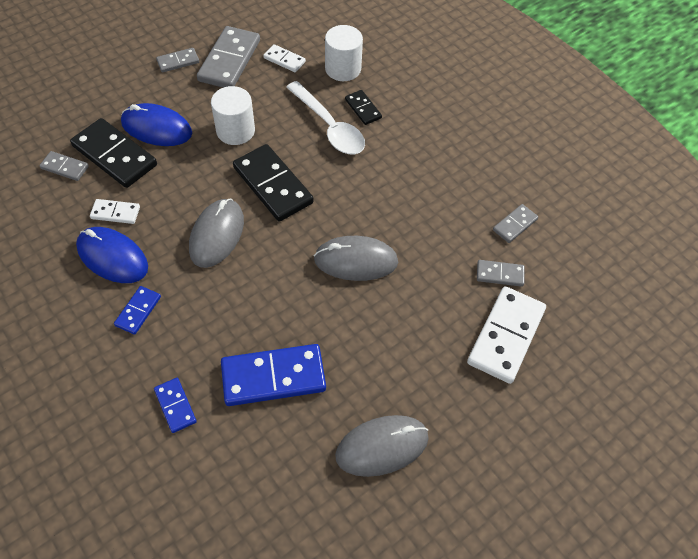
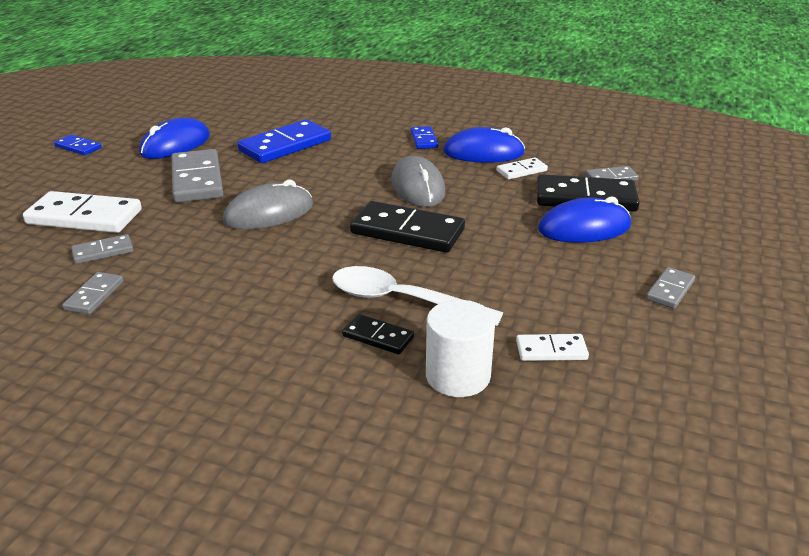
camera: 150 degrees right, 25 degrees down
(175, 406) = (343, 120): blue domino -> blue domino (78, 147)
(229, 61) = (616, 318): grey domino -> grey domino (197, 180)
(235, 131) = (504, 256): white cylinder -> none
(382, 446) = (175, 145): grey mouse -> blue mouse
(505, 336) = (84, 217): white domino -> white domino turned 75 degrees counterclockwise

